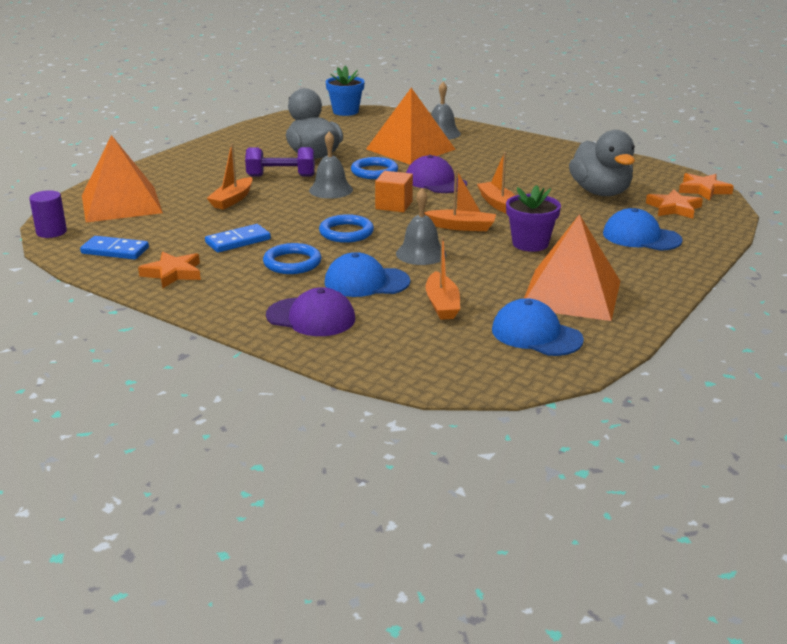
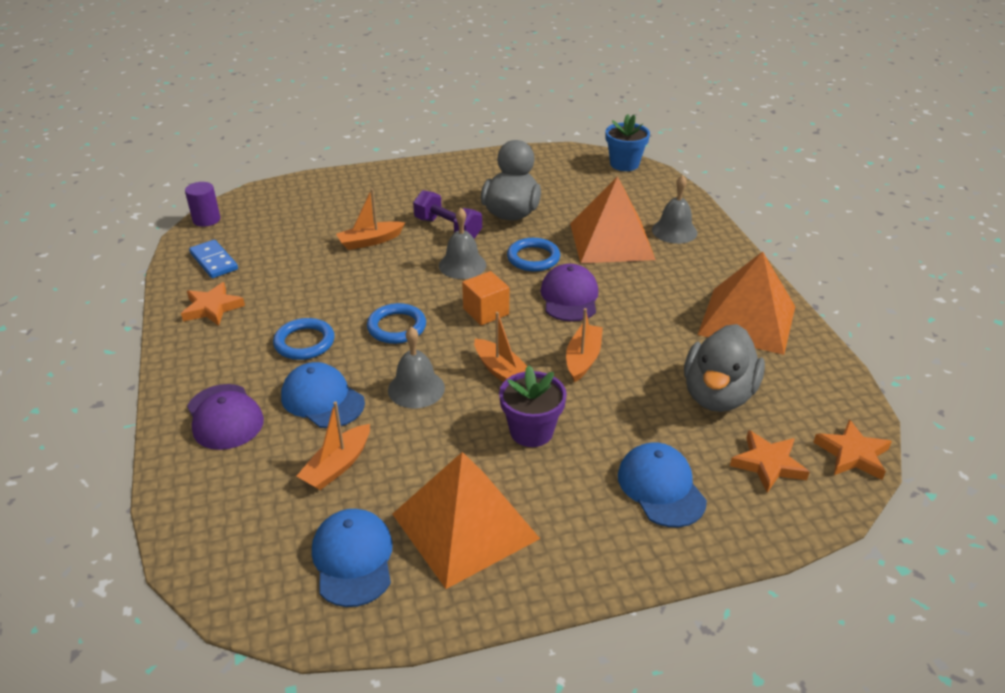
camera: 40 degrees right, 10 degrees up
(121, 204) = (290, 209): orange pyramid -> orange pyramid (747, 320)
(238, 241) = (304, 294): blue domino -> none

